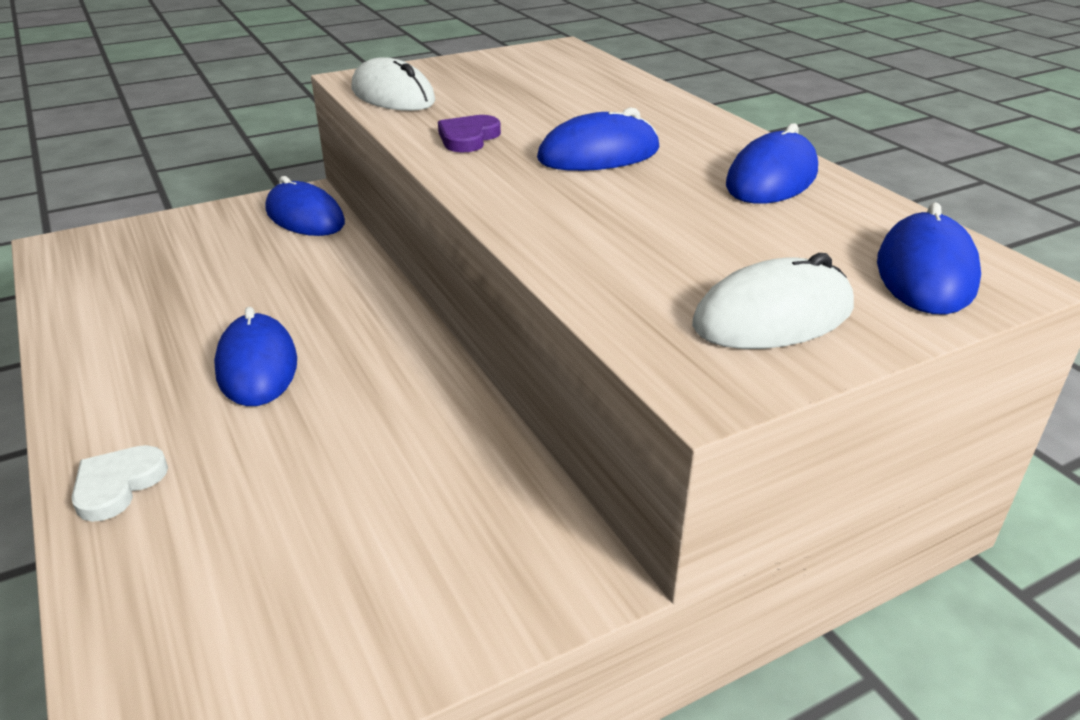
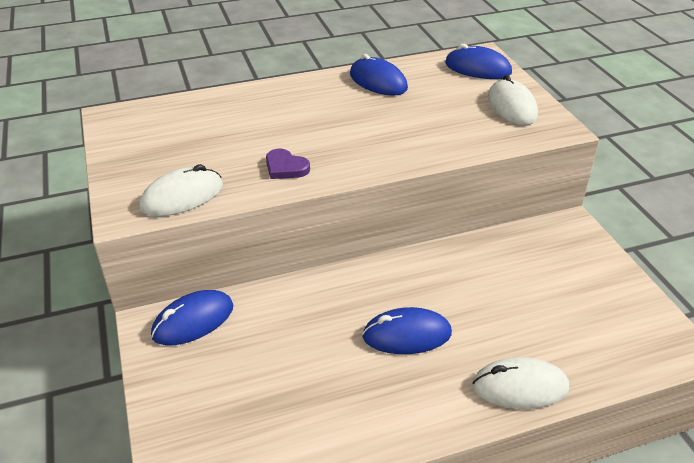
camera: 80 degrees left, 5 degrees up
(118, 485) = (520, 387): white heart -> white mouse
(598, 155) = (330, 124): blue mouse -> none

